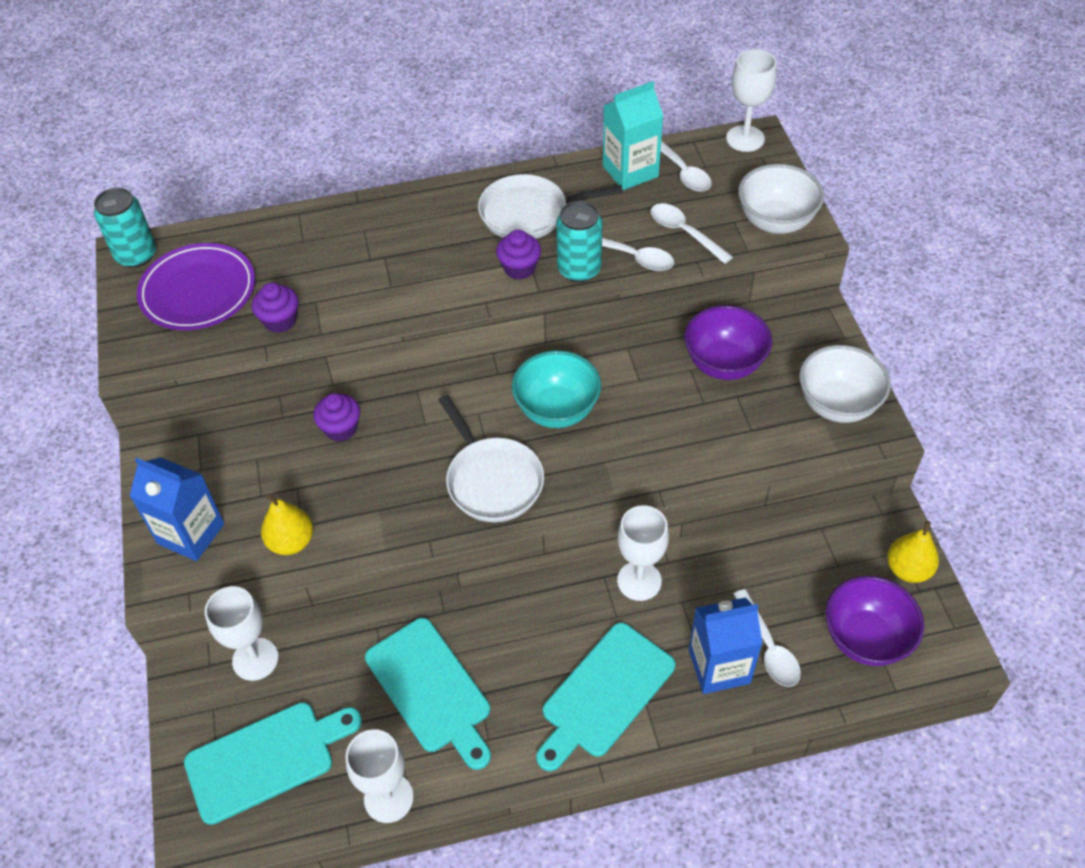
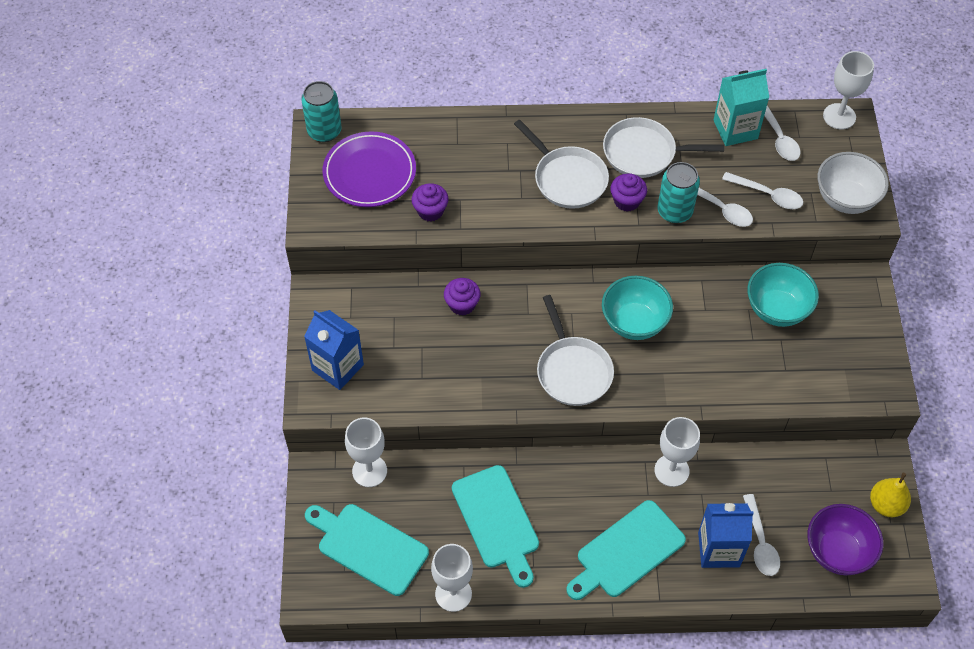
camera: 10 degrees right, 5 degrees up
(266, 759) = (368, 547): turquoise cutting board -> turquoise cutting board turned 135 degrees counterclockwise
(291, 542) = (412, 389): yellow pear -> none
(443, 256) = (567, 179): none -> white pan
(684, 233) = (767, 195): white spoon -> white spoon turned 150 degrees clockwise
(724, 364) = (777, 309): purple bowl -> turquoise bowl
(837, 405) = (860, 362): white bowl -> none

